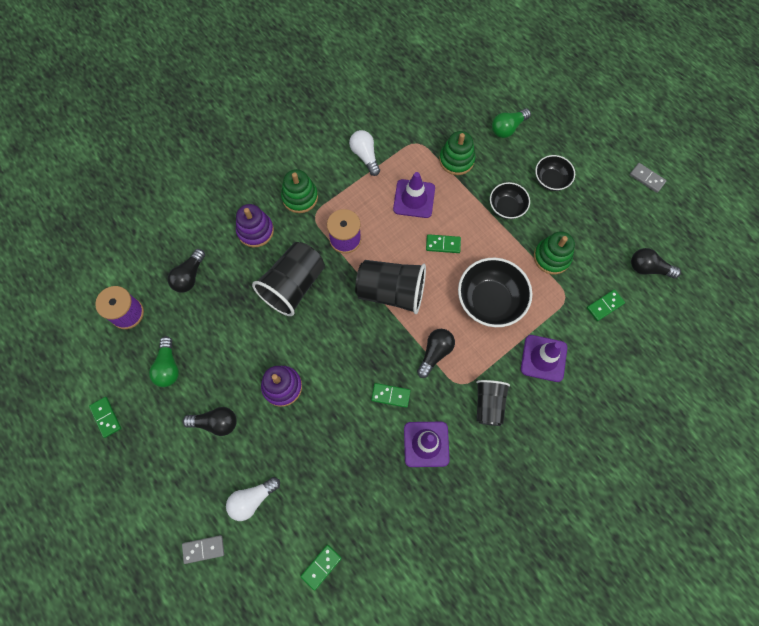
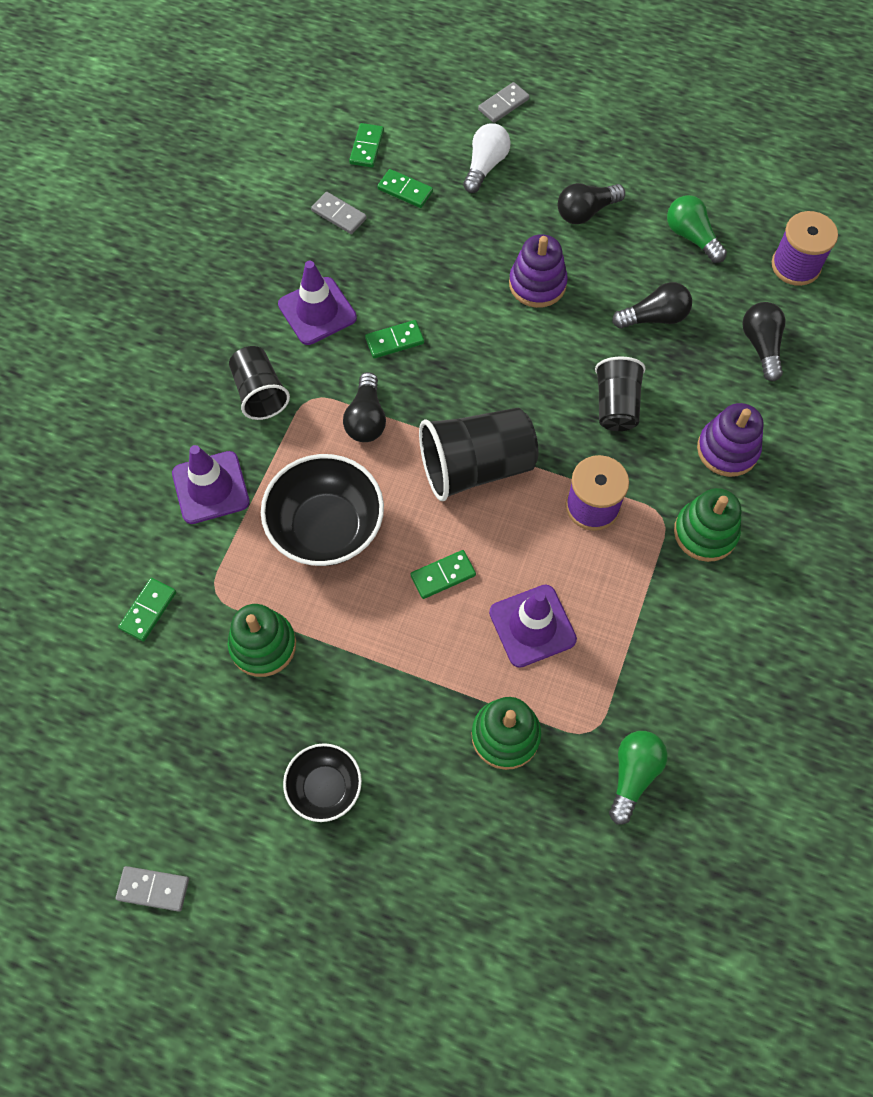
camera: 150 degrees right, 5 degrees down
(106, 417) = (714, 158): green domino -> green domino (405, 190)
(293, 285) = (616, 405): black cup -> black cup, size x0.63
(365, 156) = (658, 657): white light bulb -> none
(372, 515) = (339, 215): none -> grey domino
(506, 207) = (376, 693): black bowl -> none
(507, 128) = (452, 854): green light bulb -> green light bulb (633, 775)
(648, 268) = (97, 710): black light bulb -> black light bulb (654, 317)

